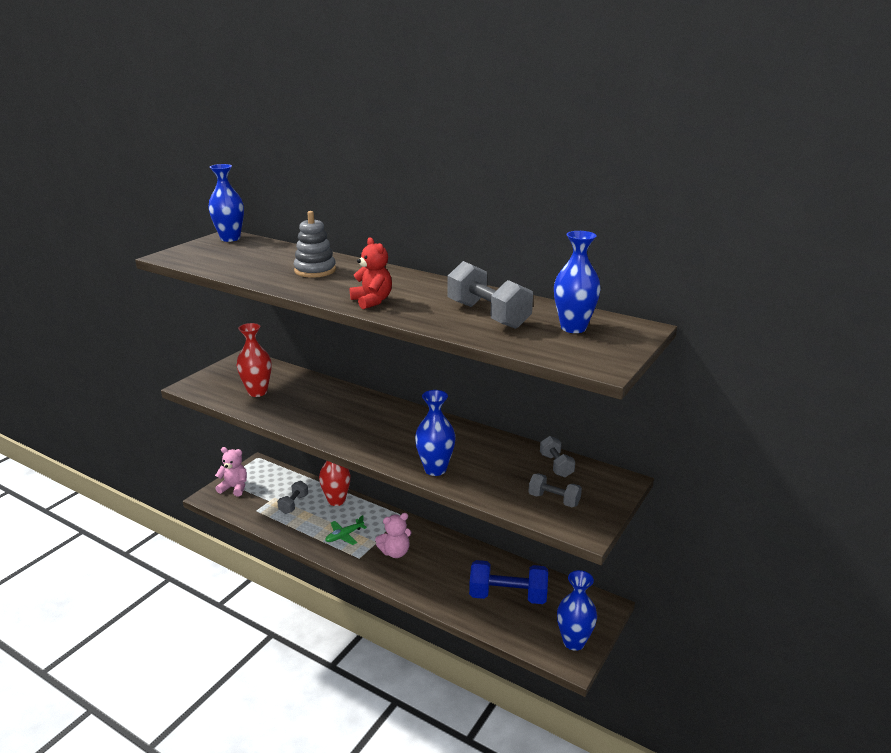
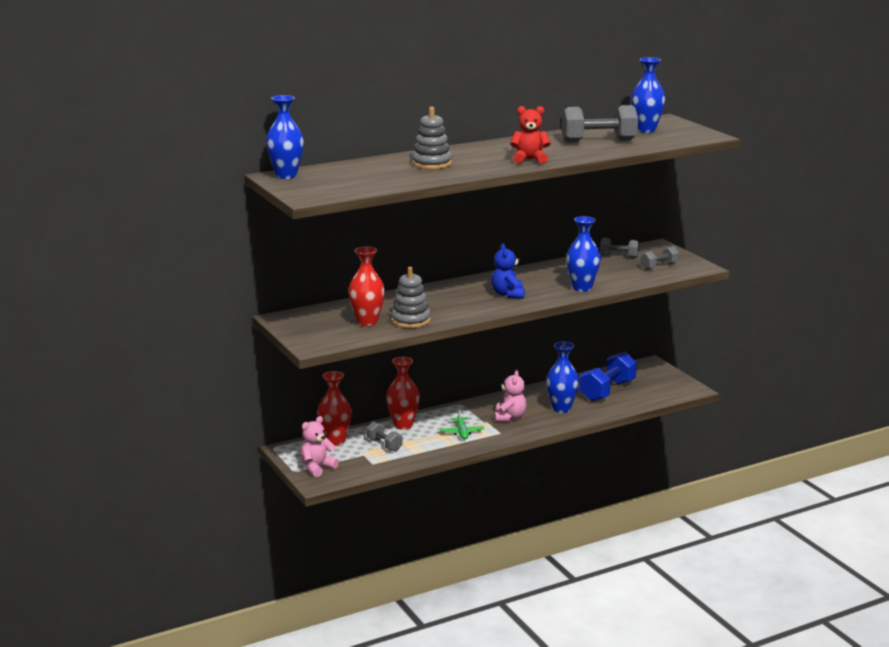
camera: 60 degrees left, 5 degrees down
(275, 408) = (410, 321): none -> grey stacking toy
(285, 479) = (335, 441): none -> red vase
(379, 434) = (508, 294): none -> blue teddy bear
(574, 642) = (675, 384): blue vase -> blue vase (561, 408)

